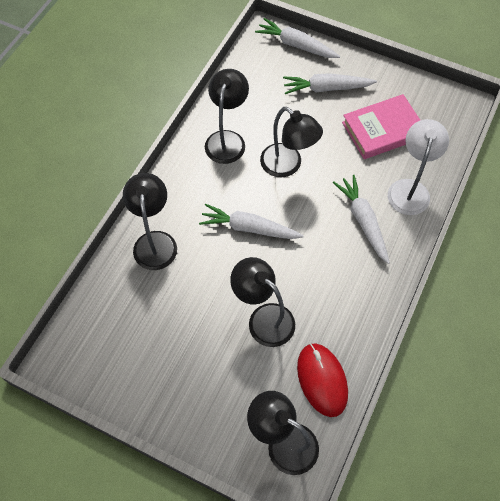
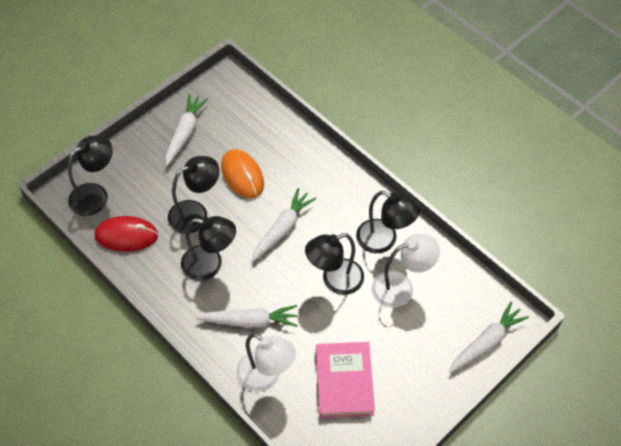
camera: 110 degrees right, 5 degrees down
(155, 241) = (299, 159): black lamp -> black lamp (210, 265)
(196, 290) = (242, 175): none -> orange mouse
(271, 114) = (401, 287): none -> white lamp
(326, 88) = (416, 349): white carrot -> white carrot (185, 132)

